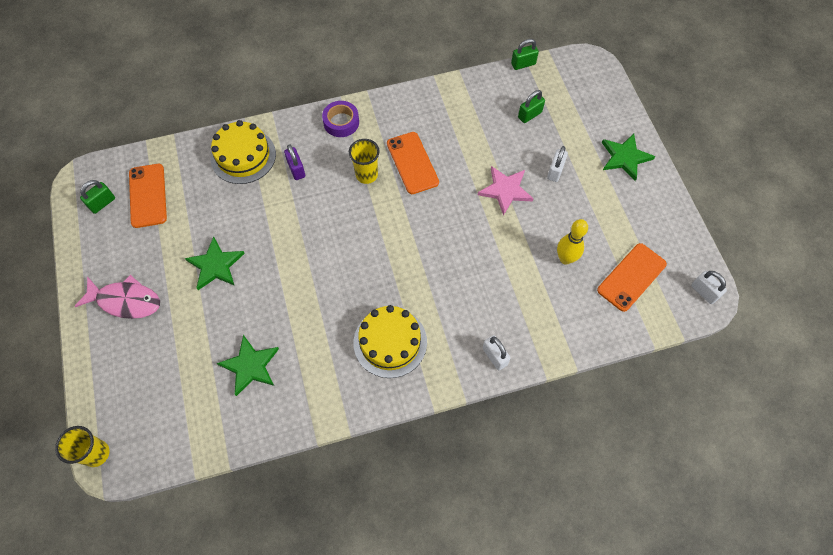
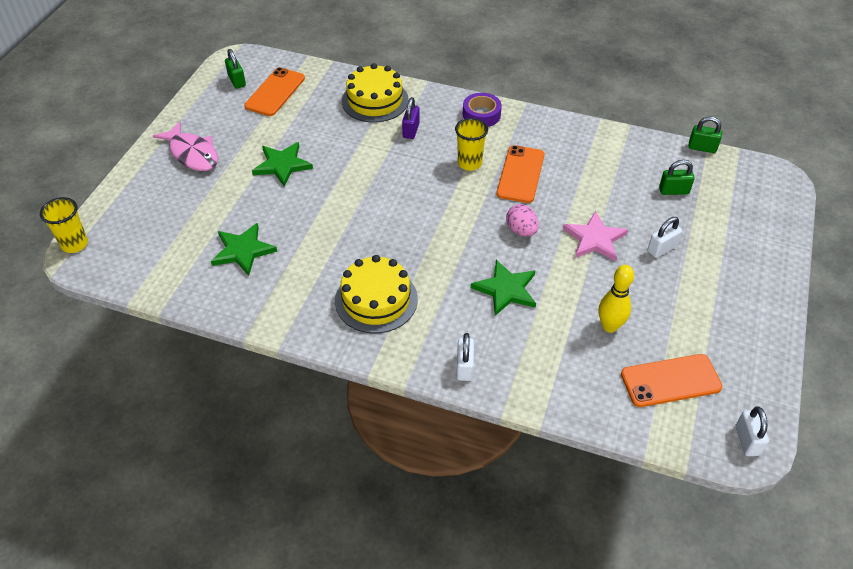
camera: 35 degrees right, 15 degrees down
(102, 203) = (237, 81): green padlock -> green padlock turned 75 degrees clockwise
(449, 214) = (521, 231): none -> pink egg
(625, 157) = (751, 274): green star -> green star (506, 289)

